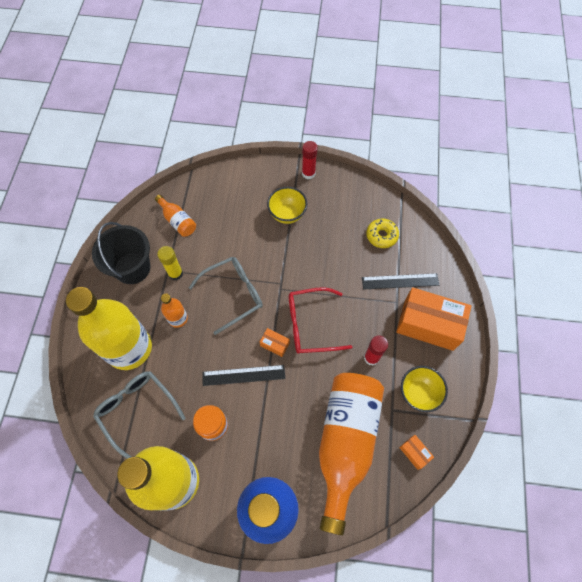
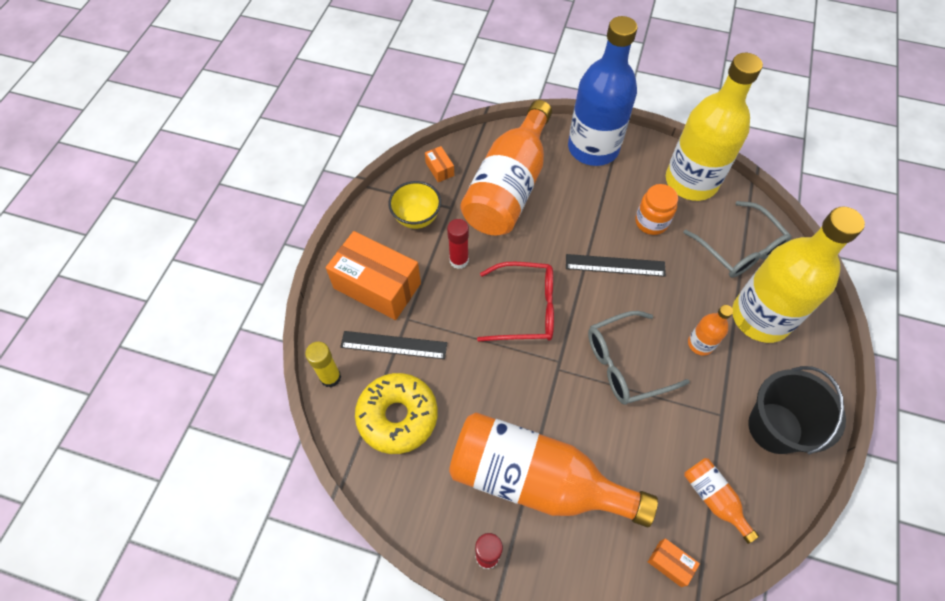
camera: 170 degrees left, 5 degrees down
(175, 273) = (709, 408): yellow glue stick -> yellow glue stick (330, 377)
(274, 344) = (574, 293): orange box -> orange box (670, 564)
(287, 214) = (535, 479): yellow bowl -> orange bottle
(381, 236) = (397, 416): yellow donut -> yellow donut, size x1.66

